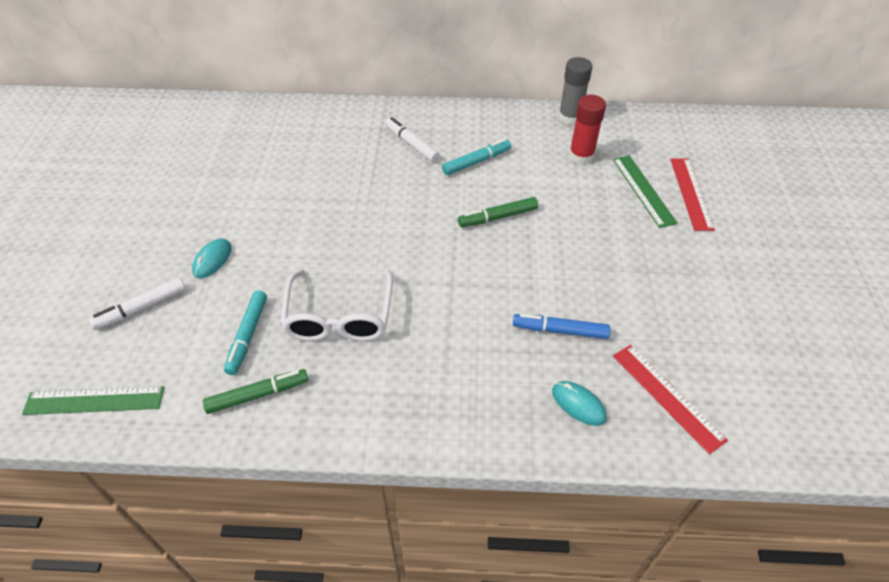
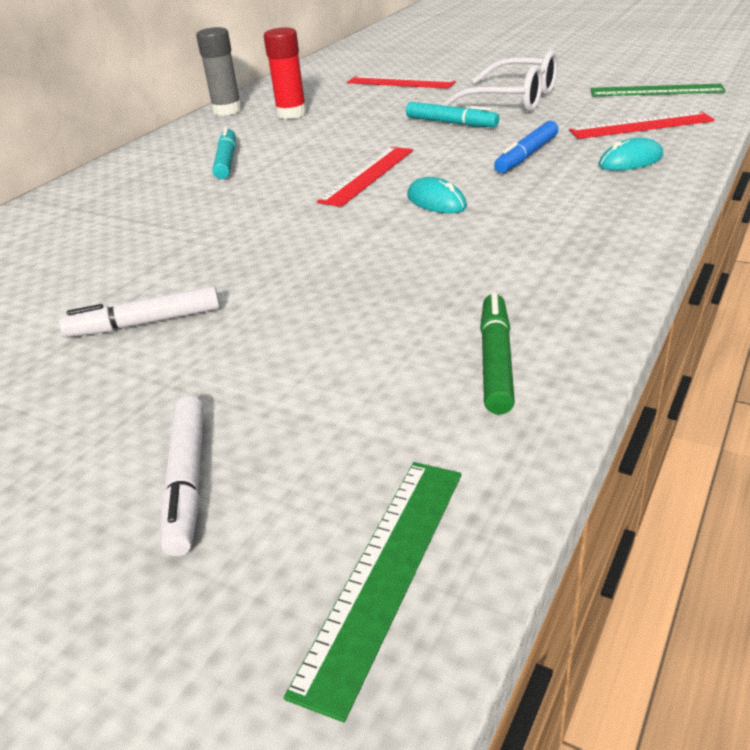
camera: 60 degrees left, 15 degrees down
(212, 260) = (159, 380): turquoise mouse -> turquoise mouse (436, 201)
(248, 336) = (367, 359): turquoise marker -> turquoise marker (451, 123)
(339, 317) = (397, 277): white glasses -> white glasses (513, 100)
(411, 144) = (138, 192): white marker -> white marker (145, 323)
(482, 246) = (367, 175): none -> red ruler
(498, 217) = (331, 162): green marker -> none
(643, 190) = (374, 98): green ruler -> green ruler (656, 91)

